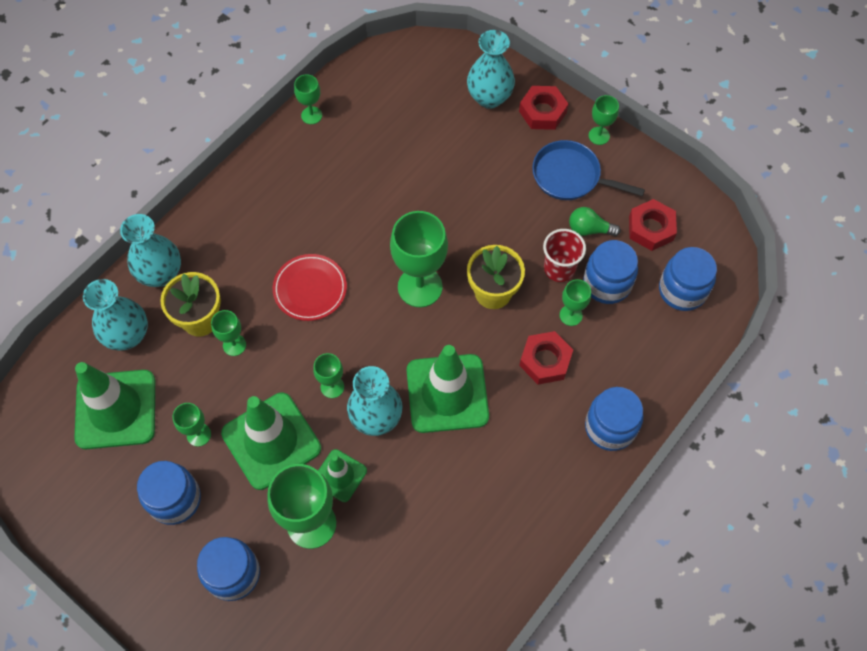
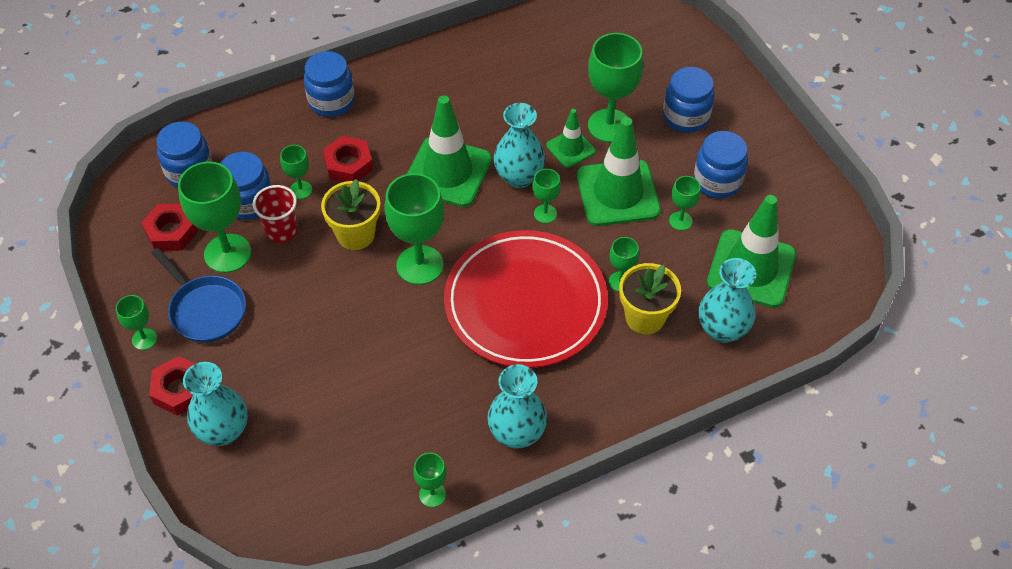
camera: 155 degrees left, 10 degrees down
(161, 274) = (670, 377): turquoise vase -> turquoise vase (517, 433)
(310, 289) = (525, 303): red plate -> red plate, size x2.06
(589, 229) = (227, 253): green light bulb -> green goblet

